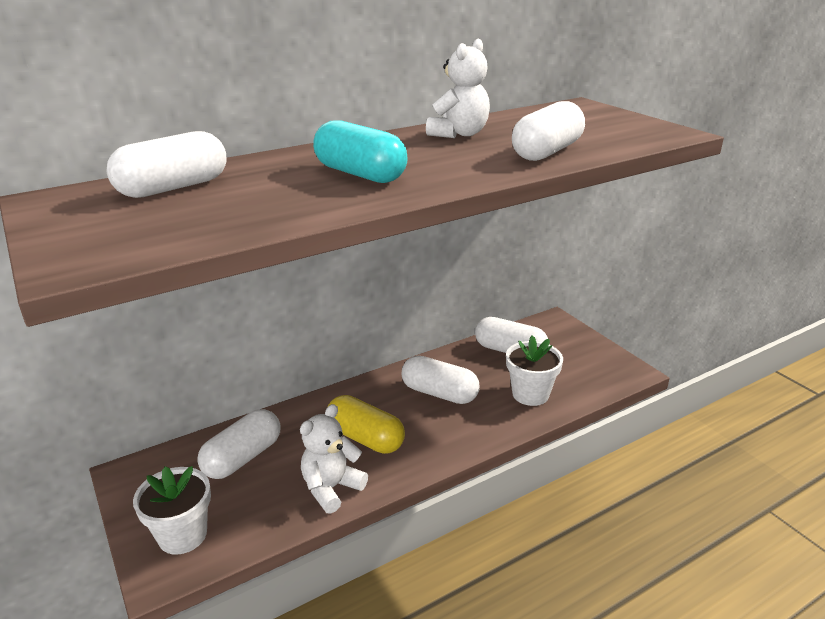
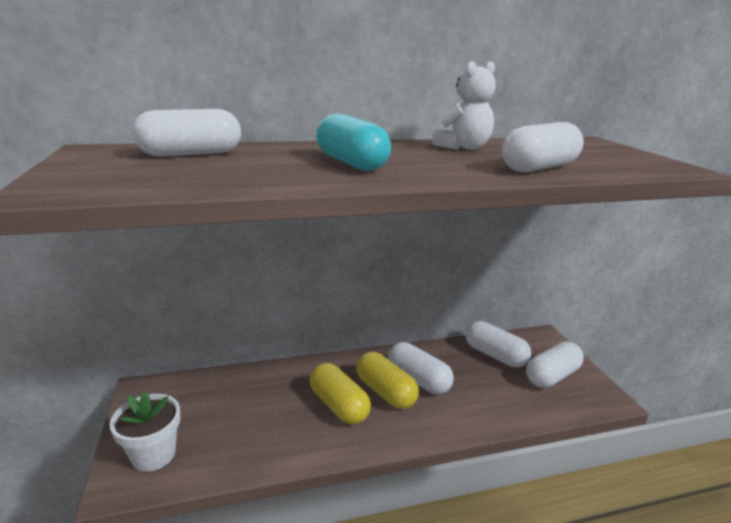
camera: 15 degrees right, 5 degrees down
(243, 458) = (232, 398): white capsule -> white capsule (552, 376)
(331, 488) = (291, 444): white teddy bear -> none
(409, 413) = (385, 392): none -> yellow capsule
(530, 394) = (502, 399): white flower pot -> none

